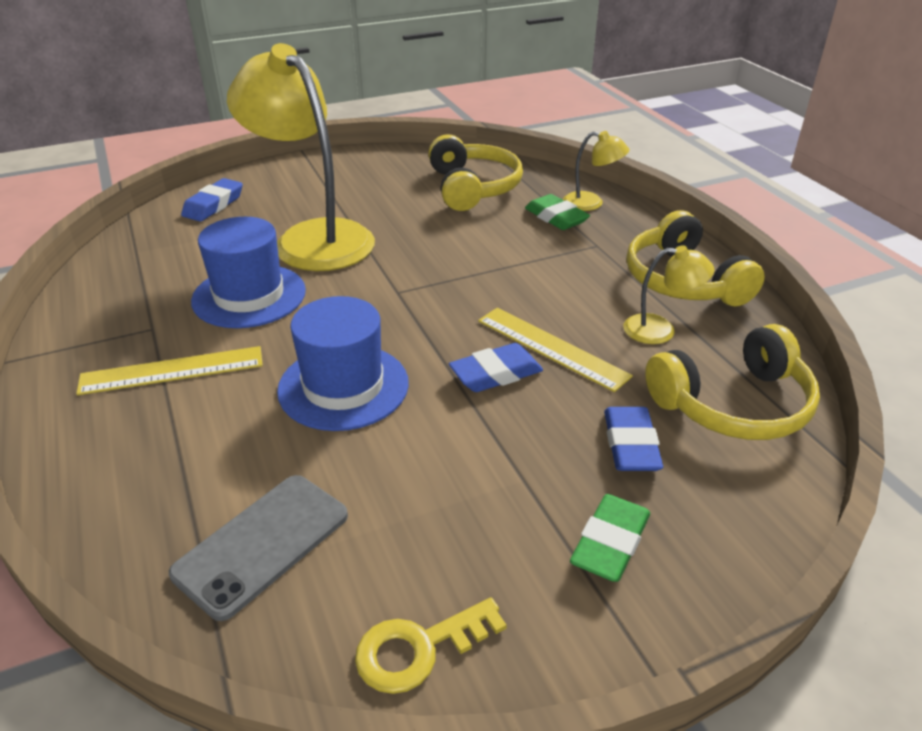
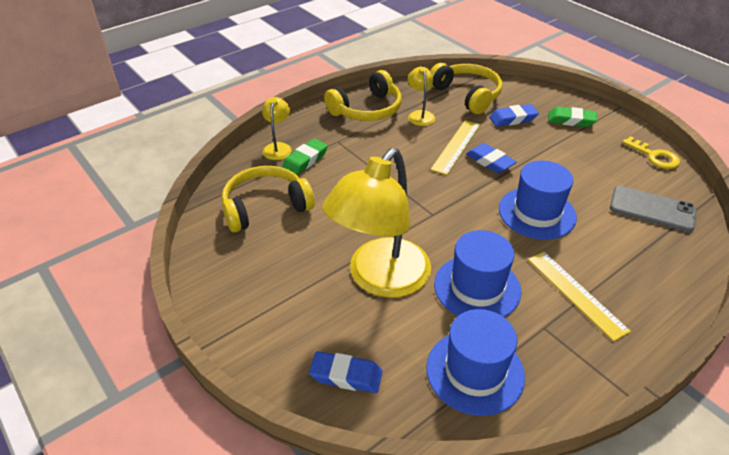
camera: 105 degrees left, 5 degrees up
(148, 269) = (475, 371): none -> blue hat

